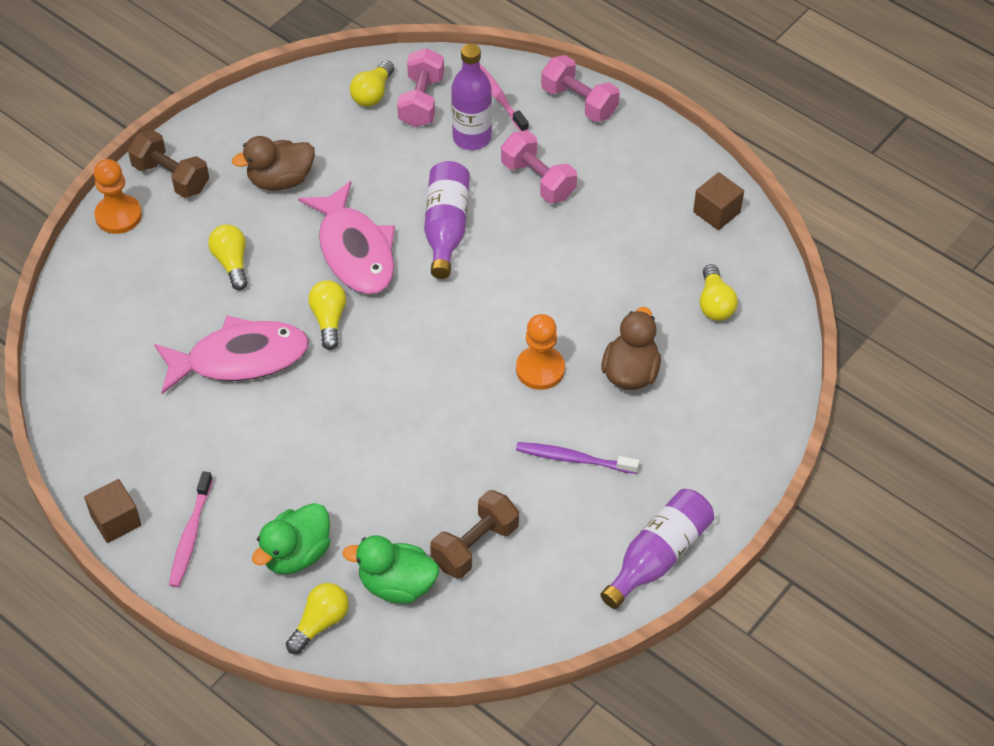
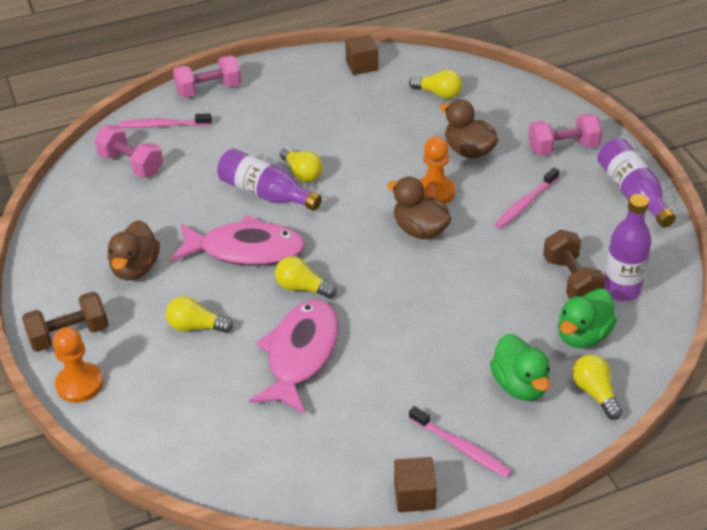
camera: 60 degrees left, 10 degrees down
(373, 93) = (97, 186): yellow light bulb -> yellow light bulb (302, 173)
(472, 137) = (192, 151): purple bottle -> purple bottle (621, 289)
(472, 381) = (420, 230): none -> brown duck
(538, 180) = (262, 133): pink dumbbell -> pink dumbbell (563, 148)
(573, 459) = (525, 203): purple toothbrush -> pink toothbrush

